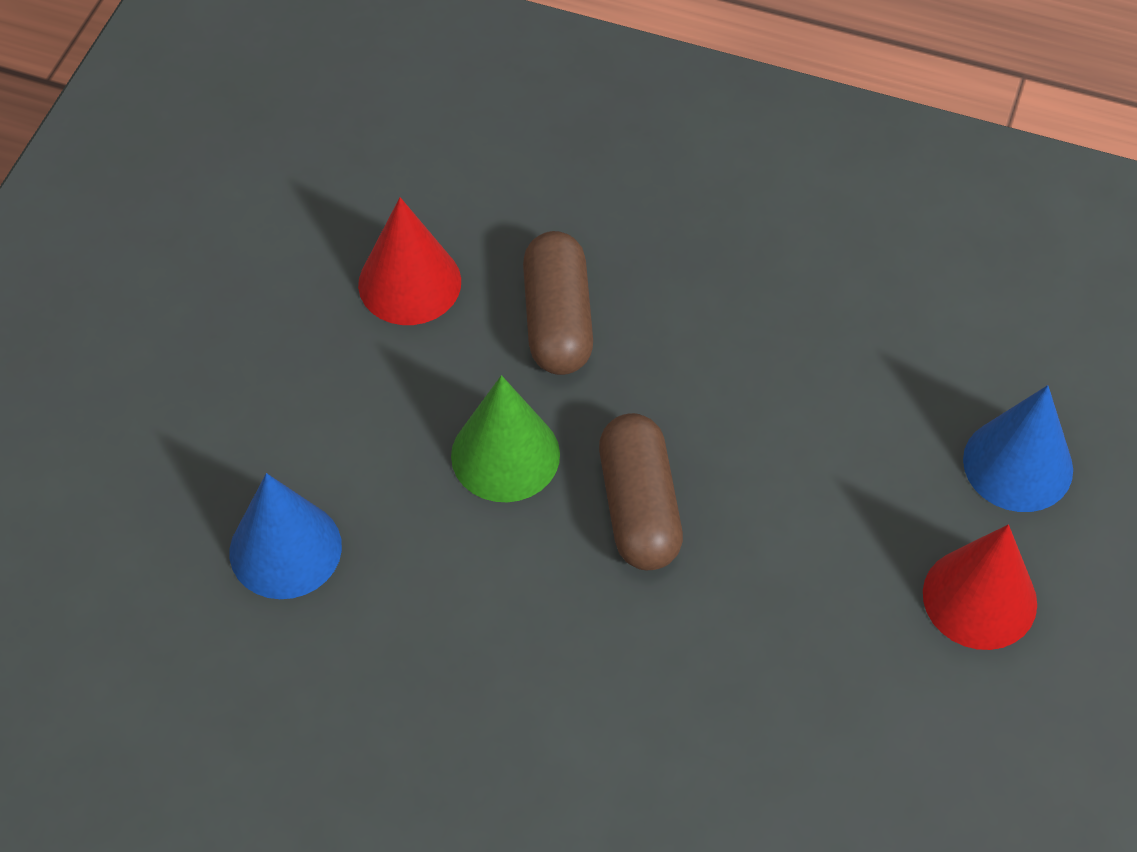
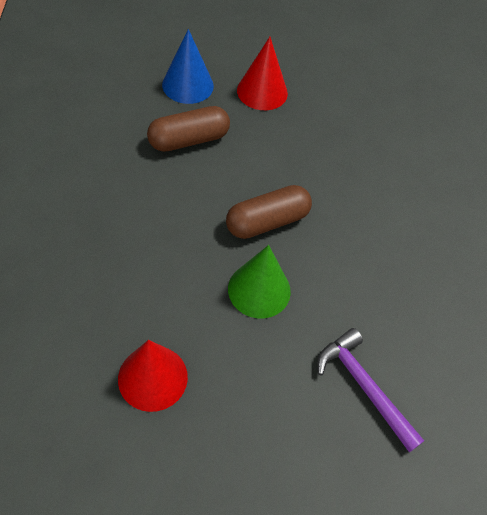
camera: 115 degrees left, 0 degrees up
(285, 549) = (363, 386): blue cone -> purple hammer
(558, 320) = (159, 286): brown capsule -> brown capsule (188, 140)

